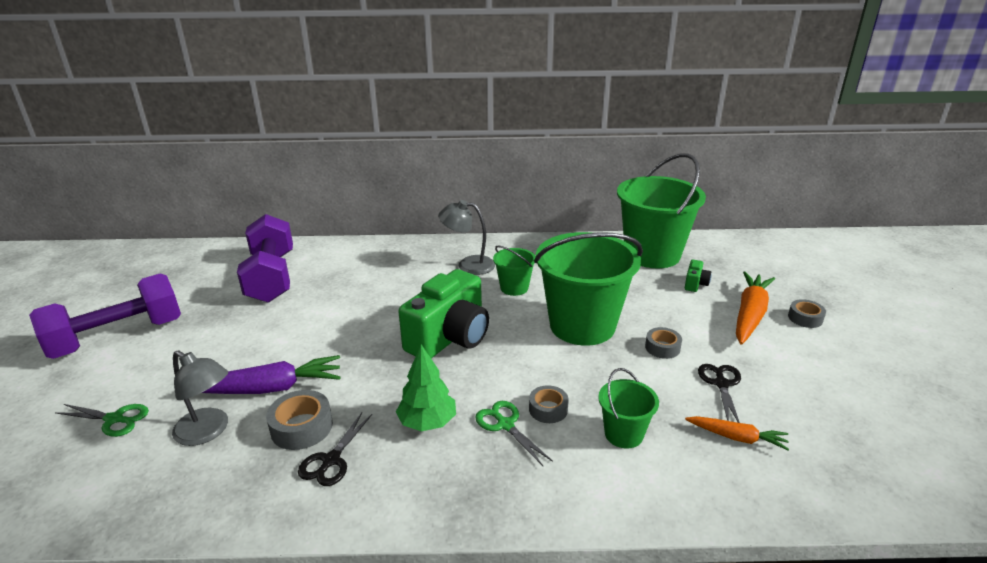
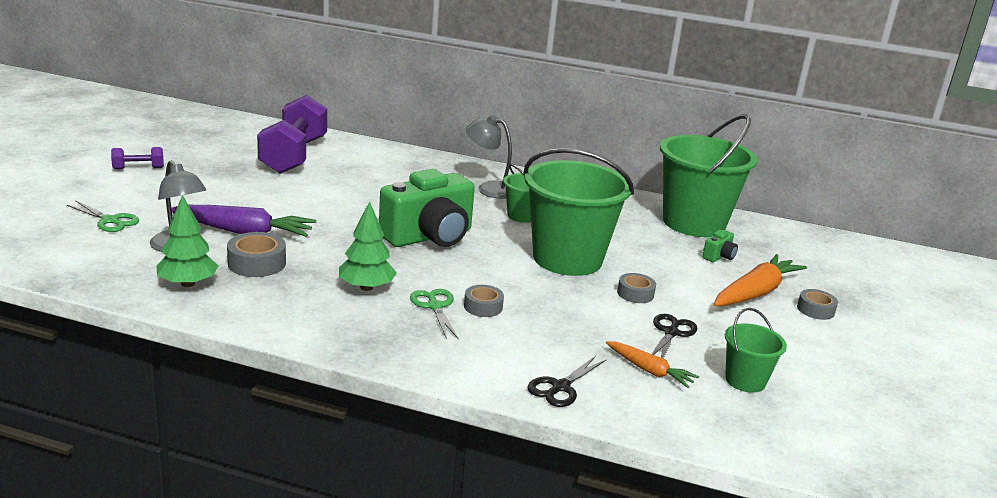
camera: 15 degrees right, 5 degrees down
(118, 337) = (138, 168): purple dumbbell -> purple dumbbell, size x0.43
(241, 482) = (188, 283): none -> green tree
(331, 460) = (268, 289): black scissors -> black scissors (560, 387)
(623, 434) = (540, 340): green bucket -> green bucket (745, 380)

